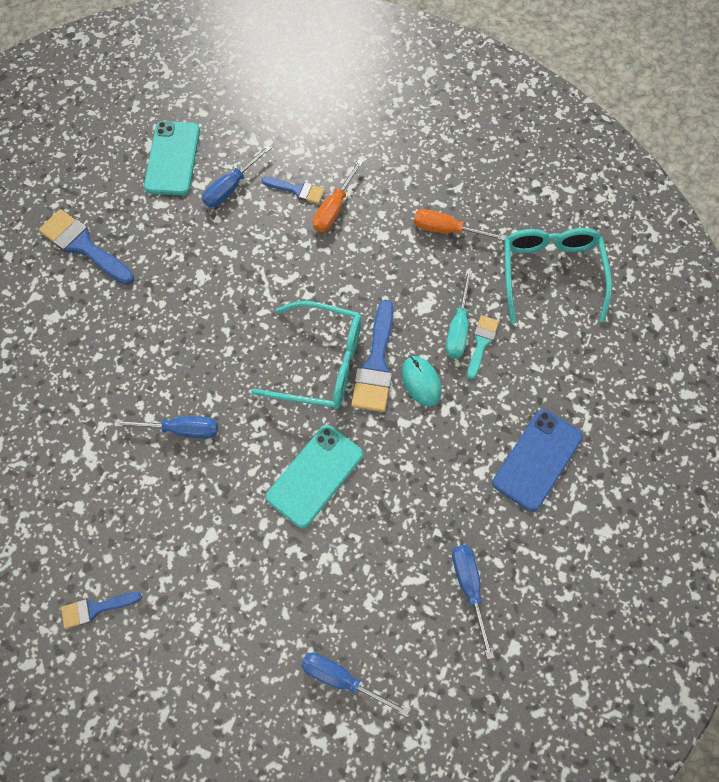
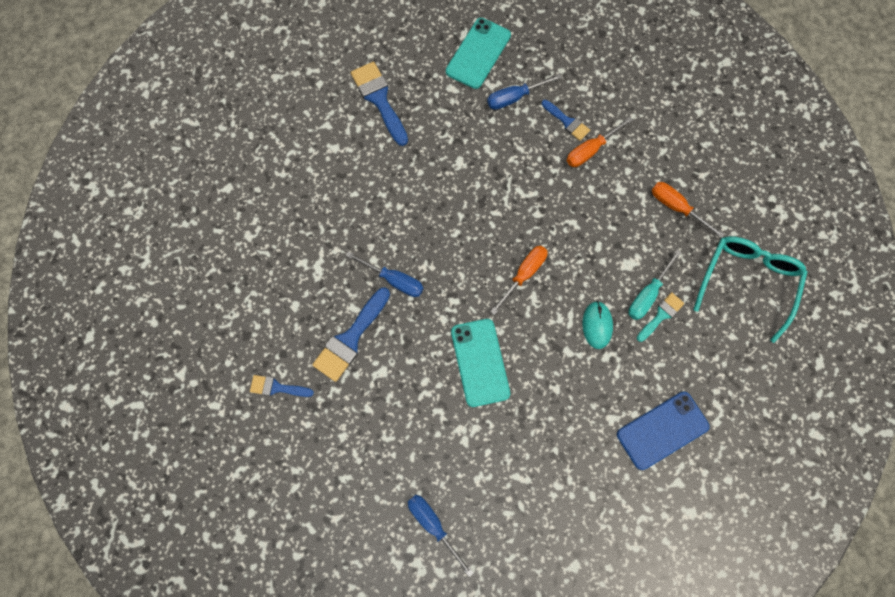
camera: 25 degrees right, 5 degrees up
(315, 475) = (480, 362): turquoise phone -> turquoise phone turned 75 degrees counterclockwise
(321, 363) = (523, 275): turquoise glasses -> orange screwdriver
(376, 364) = (567, 295): blue brush -> blue brush (350, 338)
(469, 587) = (561, 504): blue screwdriver -> none

